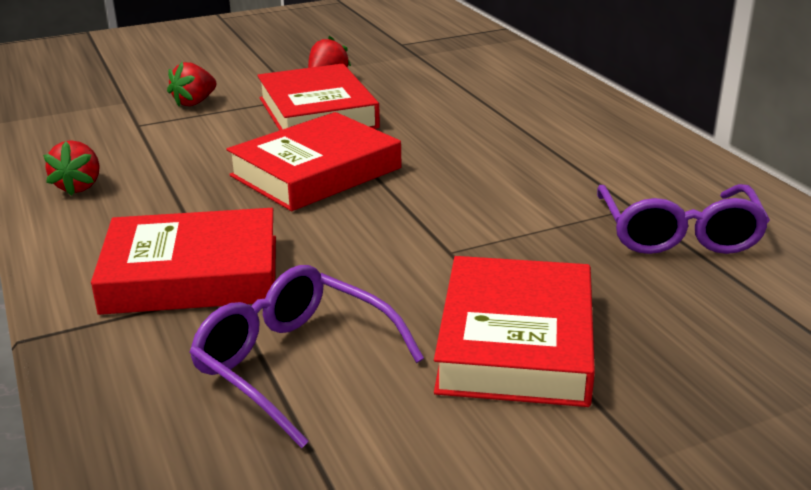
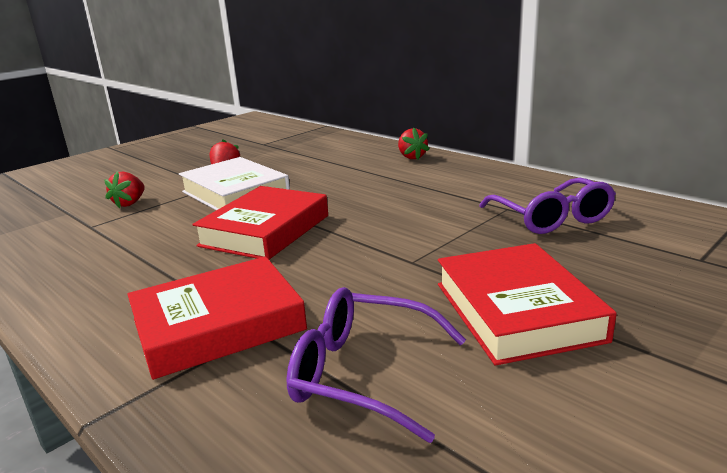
camera: 20 degrees left, 5 degrees down
(79, 186) = (65, 280): red strawberry -> red strawberry (411, 157)
(318, 113) = (235, 193): red book -> white book

